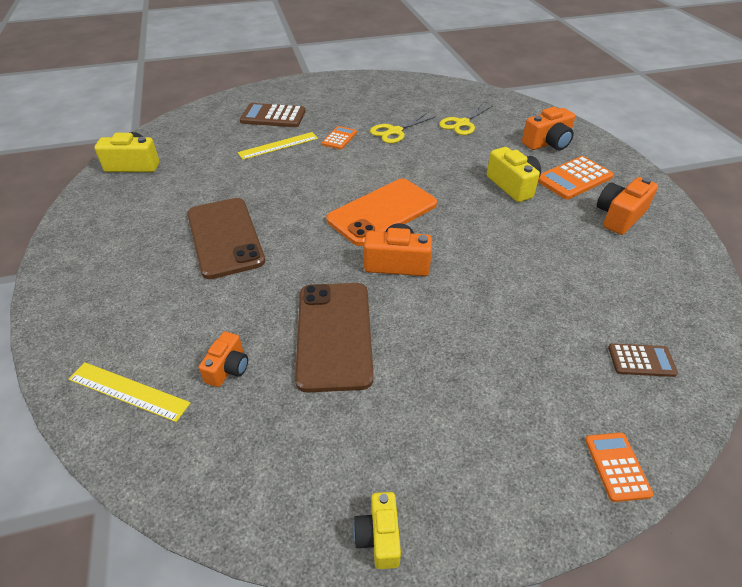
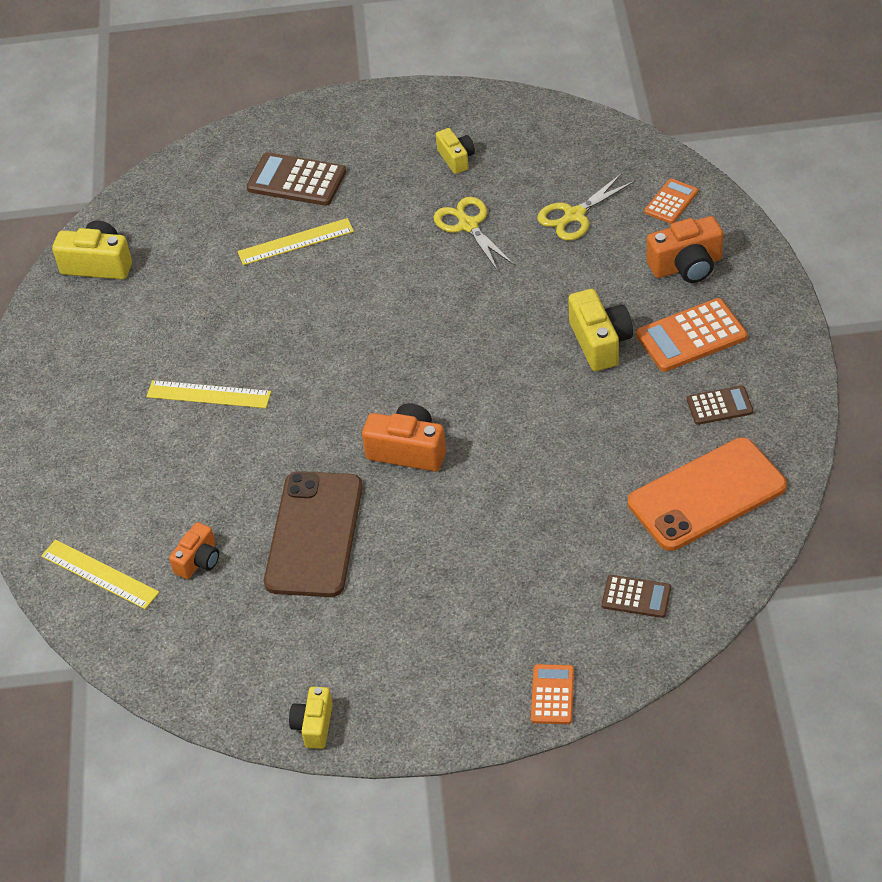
camera: 15 degrees right, 5 degrees up
(225, 237) = (208, 394): brown phone -> yellow ruler
(339, 138) = (384, 233): orange calculator -> orange calculator (671, 202)
(375, 102) = (456, 158): none -> yellow camera
(382, 212) = (411, 372): orange phone -> orange phone (706, 495)
(395, 131) = (468, 225): yellow scissors -> yellow scissors turned 90 degrees clockwise
(619, 216) = (719, 406): orange camera -> brown calculator

